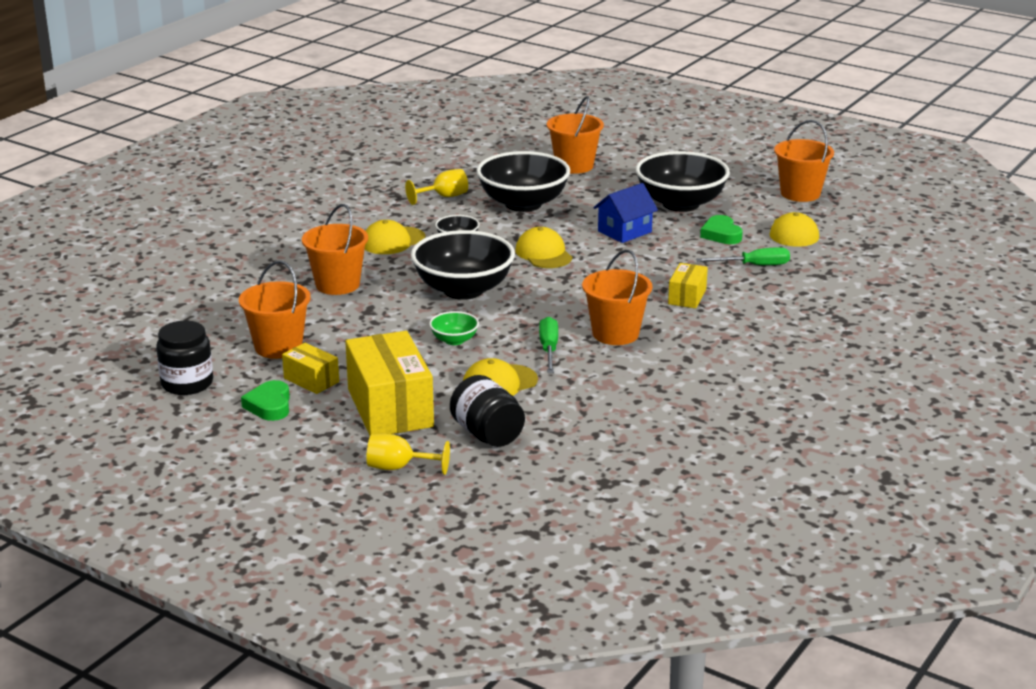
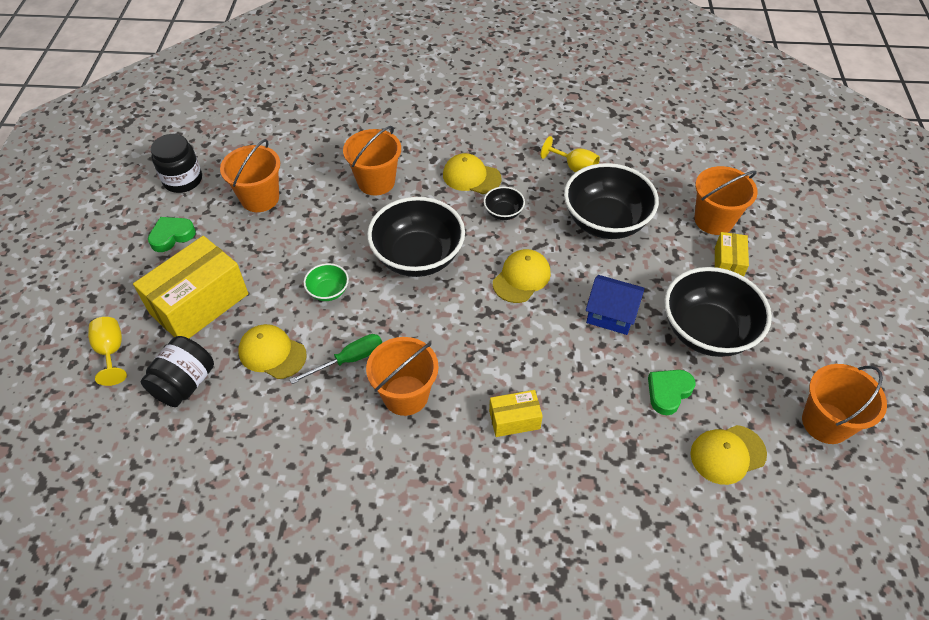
camera: 60 degrees right, 25 degrees up
(311, 380) = (220, 239): yellow box -> yellow box (728, 263)
(754, 265) = (621, 449): green screwdriver -> none

